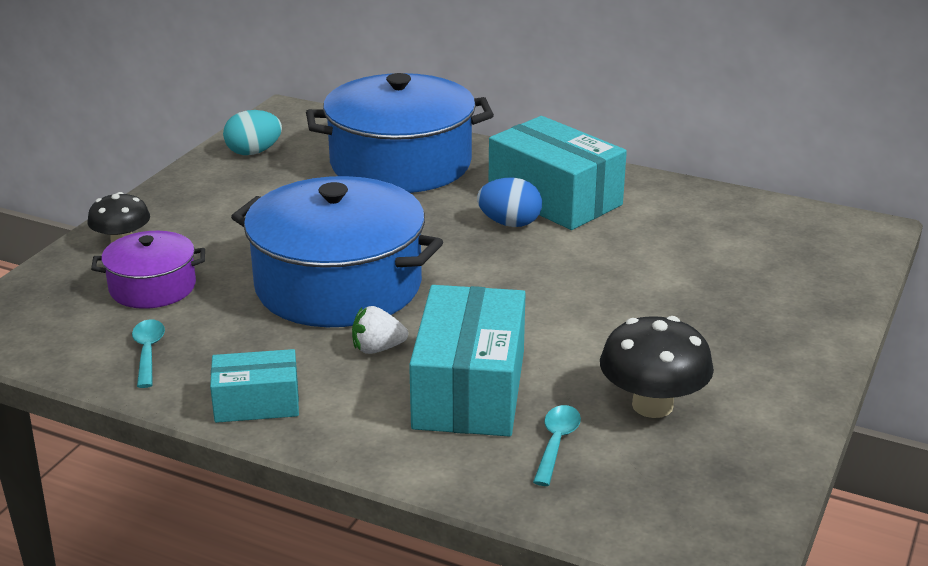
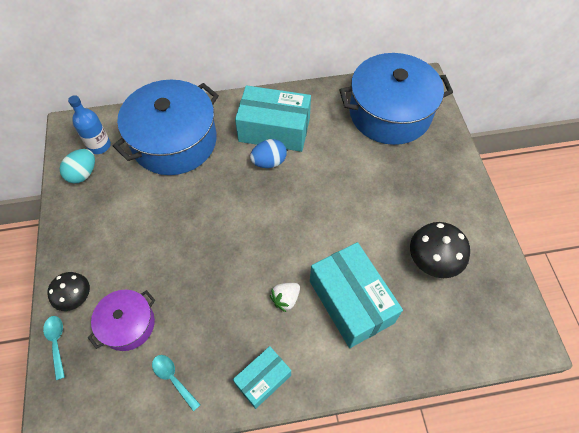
camera: 35 degrees left, 30 degrees up
(301, 137) = (99, 146): none -> blue bottle
(338, 285) = (226, 261): blue pot -> blue pot (390, 113)
(556, 443) = (415, 314): turquoise spoon -> turquoise spoon (56, 343)

